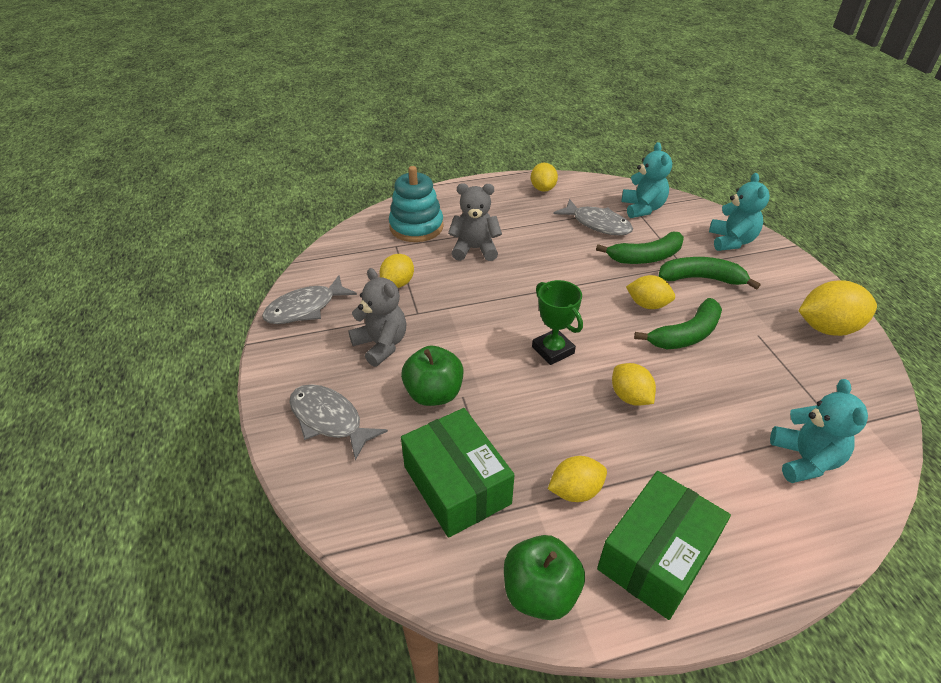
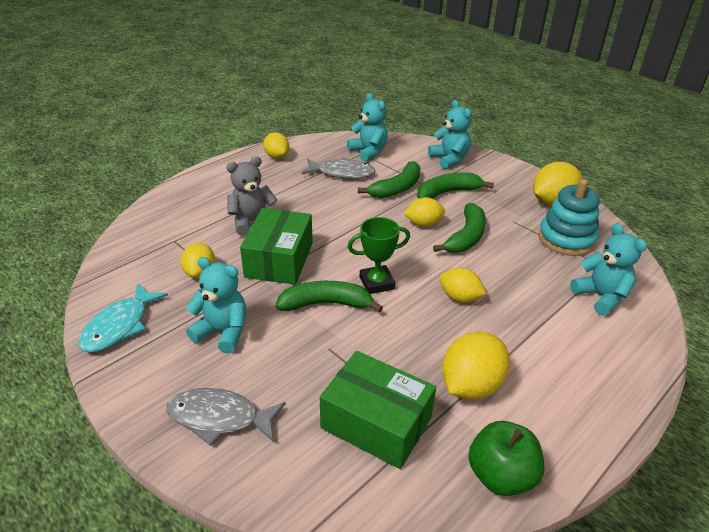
camera: 30 degrees left, 5 degrees down
(305, 308) = (119, 326): grey fish -> turquoise fish
(381, 345) = (223, 332): grey teddy bear -> turquoise teddy bear
(416, 227) = (183, 218): turquoise stacking toy -> turquoise stacking toy (566, 239)
(434, 394) = (302, 356): green apple -> none
(489, 353) = (326, 304): none -> green banana
(553, 350) = (376, 283): green trophy -> green trophy turned 45 degrees counterclockwise
(575, 491) = (471, 385): yellow lemon -> yellow lemon, size x1.55
(657, 556) = (560, 406): green box -> green box (279, 260)

